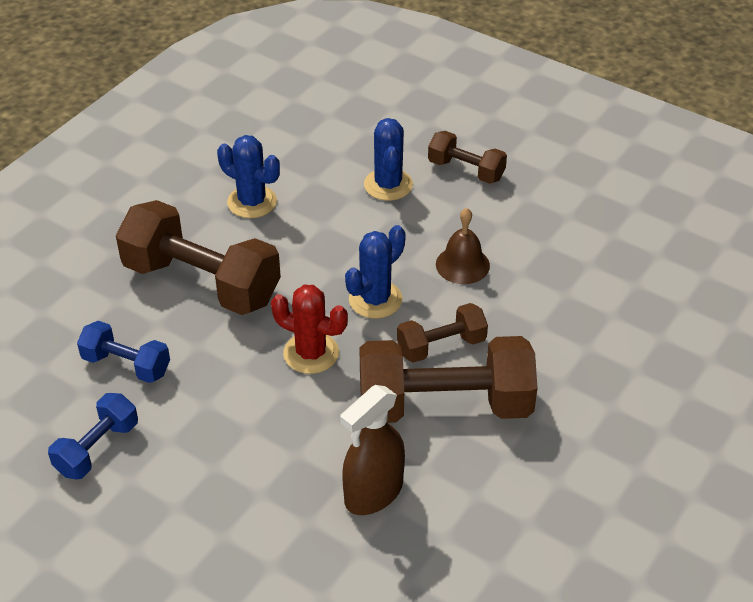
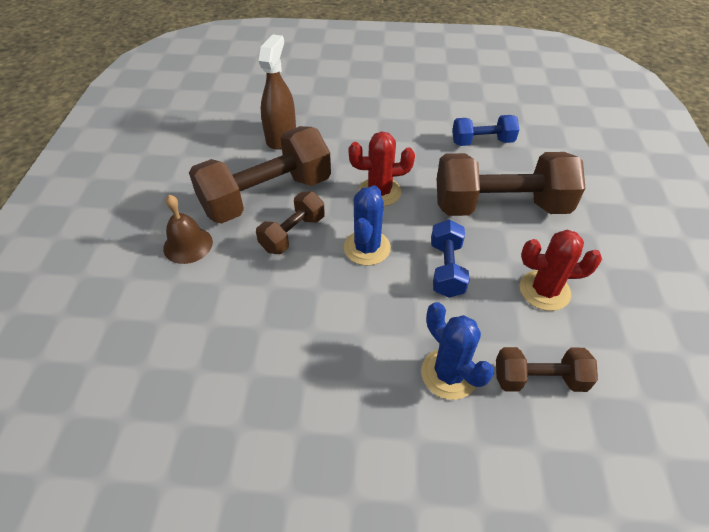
camera: 150 degrees right, 5 degrees up
(97, 448) = (446, 103): blue dumbbell -> blue dumbbell (446, 269)
(252, 202) = (544, 290): blue cactus -> red cactus
(462, 265) = (317, 312): brown bell -> brown bell (188, 245)
(466, 170) = (385, 441): brown dumbbell -> brown dumbbell (539, 379)

